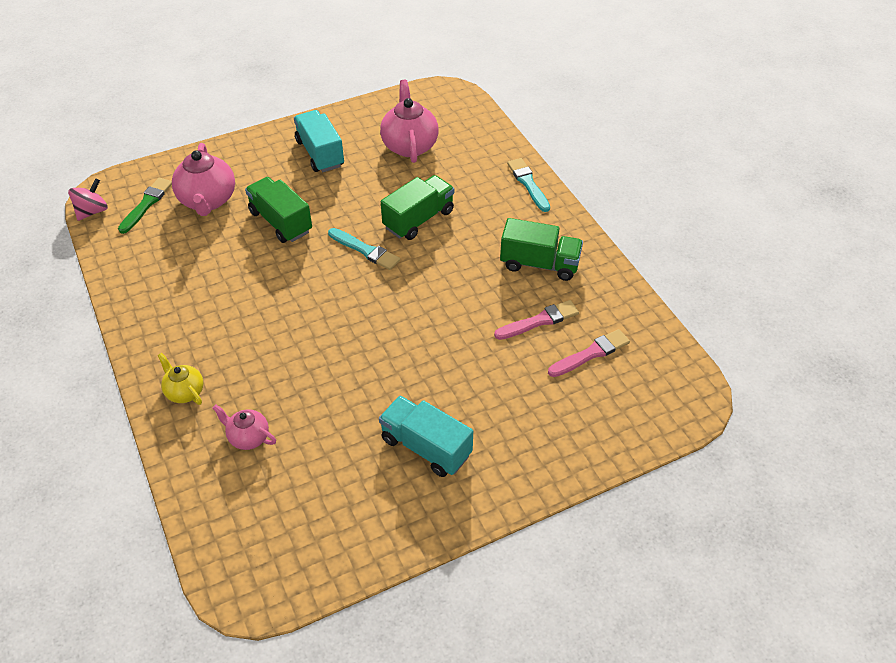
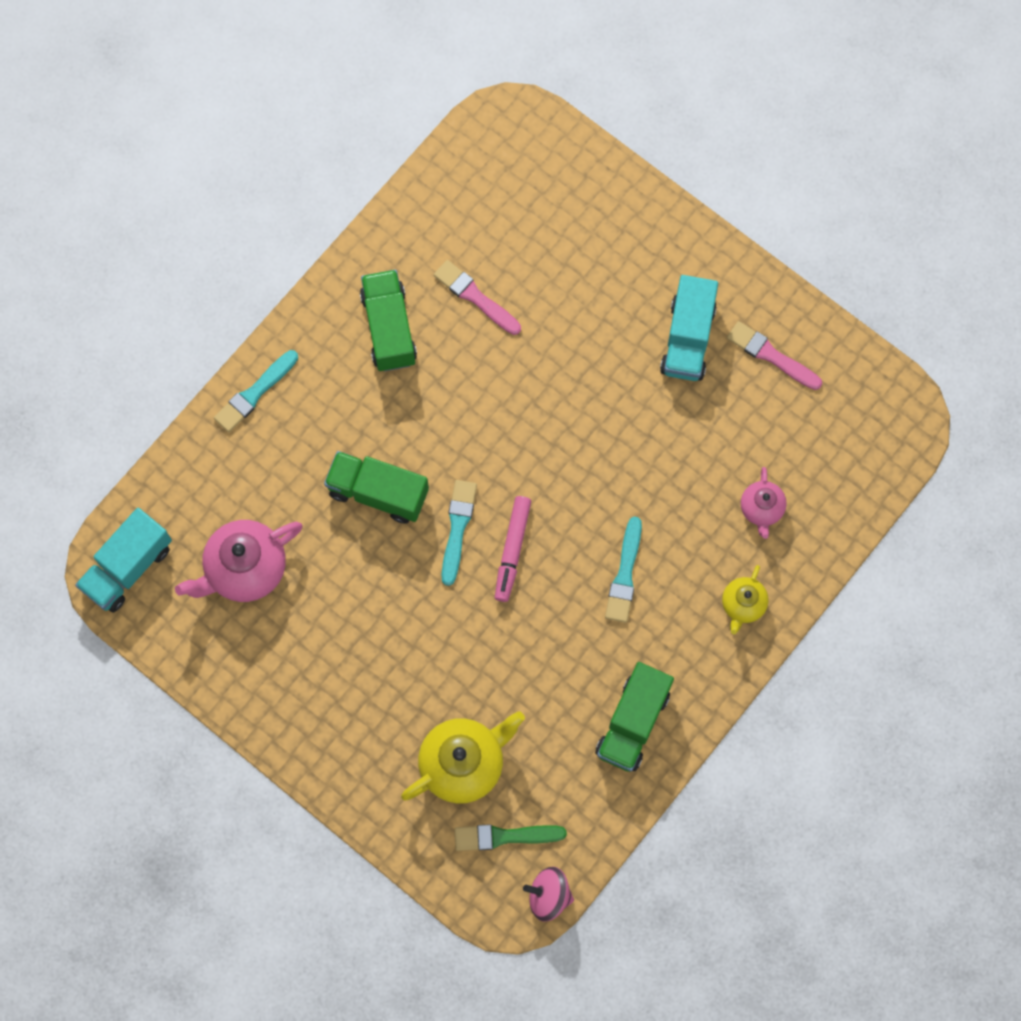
camera: 115 degrees left, 25 degrees up
(208, 200) = (463, 763): pink teapot -> yellow teapot
(264, 329) = (624, 574): none -> turquoise brush
(281, 222) = (457, 651): green truck -> green truck (632, 723)
(320, 153) = (312, 674): turquoise truck -> turquoise truck (128, 567)
(328, 273) = (512, 550): none -> pink marker
(590, 354) = (496, 231): pink brush -> pink brush (771, 355)

